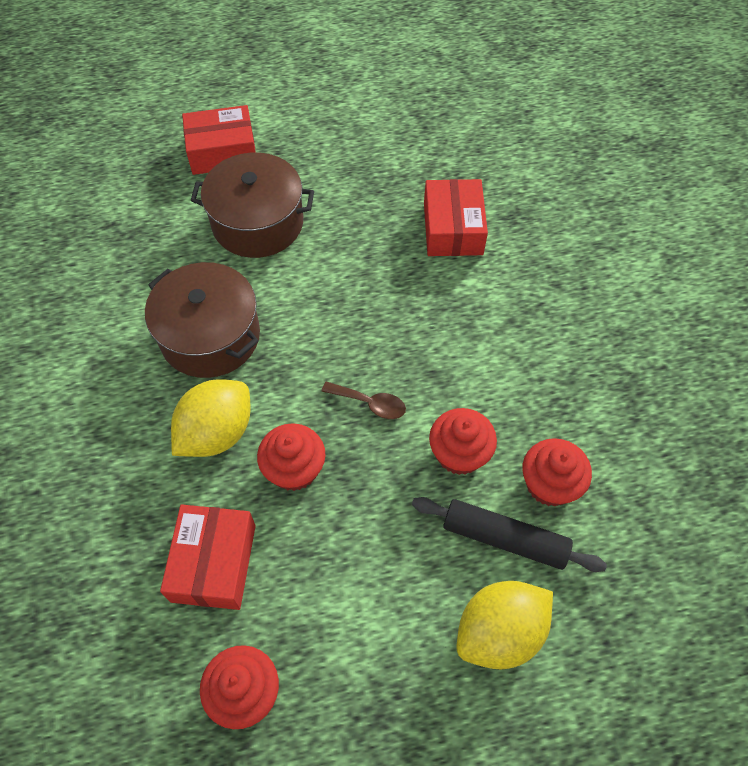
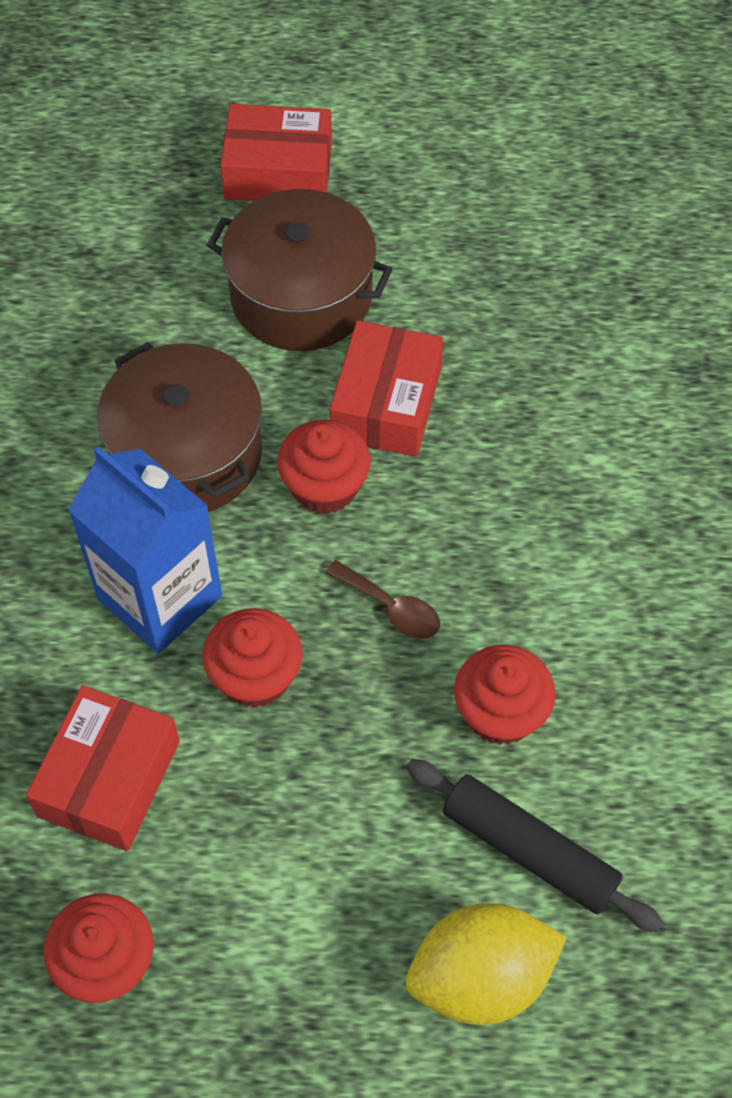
camera: 15 degrees right, 0 degrees up
(217, 433) = (160, 598): yellow lemon -> blue carton
(453, 229) = (595, 369): red box -> red box (386, 403)
(549, 484) = (620, 790): red cupcake -> red cupcake (325, 486)

